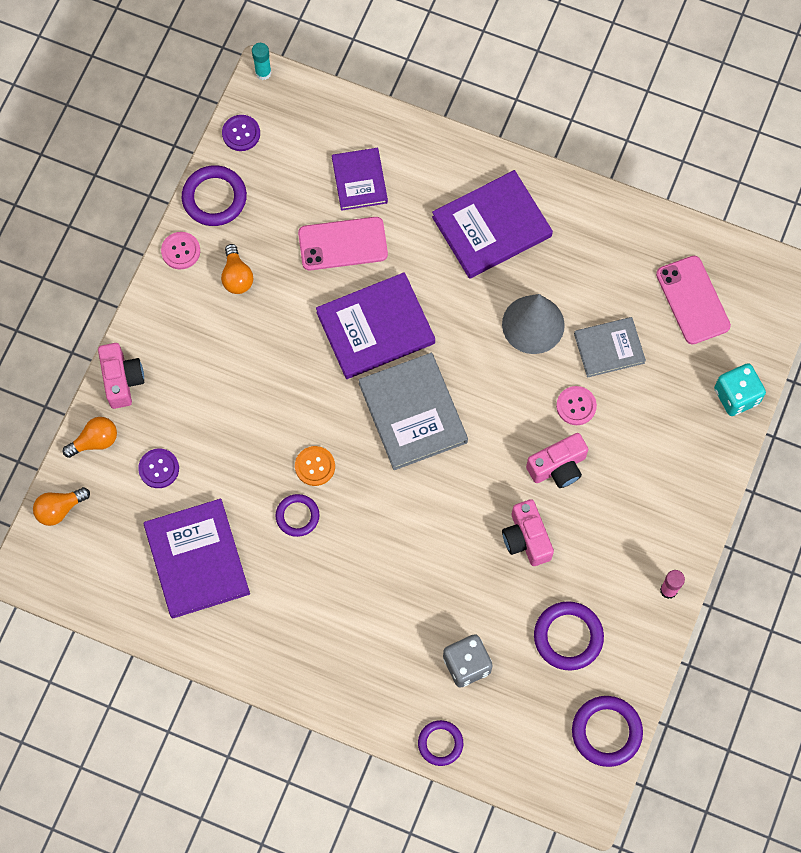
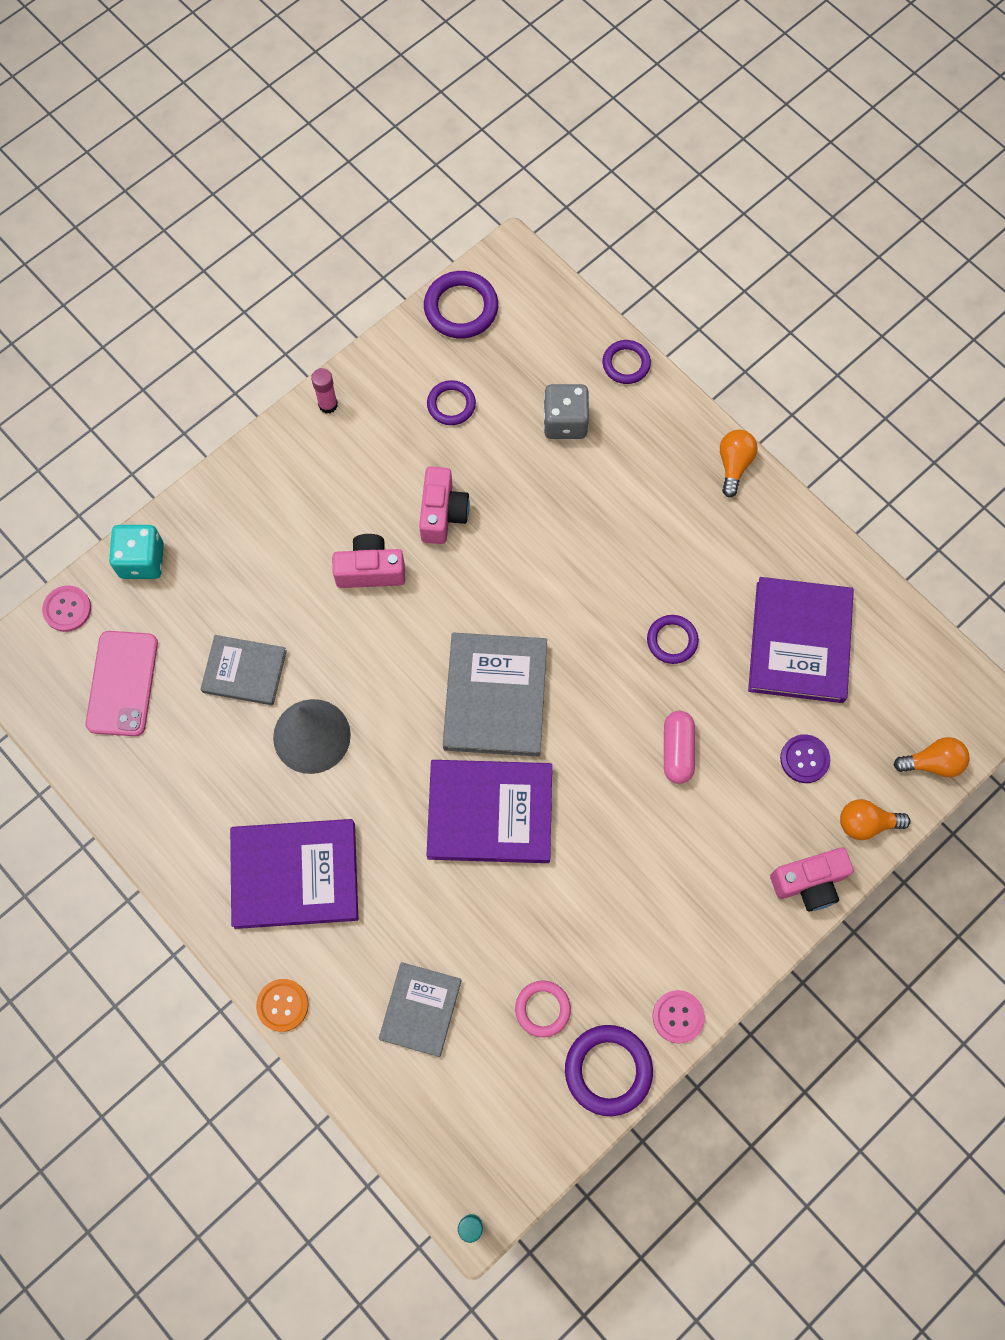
camera: 155 degrees left, 0 degrees up
(122, 380) = (809, 883): pink camera -> pink camera turned 120 degrees counterclockwise
(237, 276) = (623, 951): orange light bulb -> orange light bulb (734, 465)
(241, 133) = (537, 1147): purple button -> none
(257, 433) = (677, 750): none -> pink capsule
(276, 216) = (542, 1009): none -> pink ring
(315, 466) = (629, 685): orange button -> orange button (282, 1005)
(343, 244) = (479, 934): pink phone -> none
(359, 180) = (420, 1009): purple book -> grey book
(568, 637) = (451, 405): purple ring -> purple ring, size x0.64
(576, 406) = (315, 625): pink button -> pink button (67, 609)

